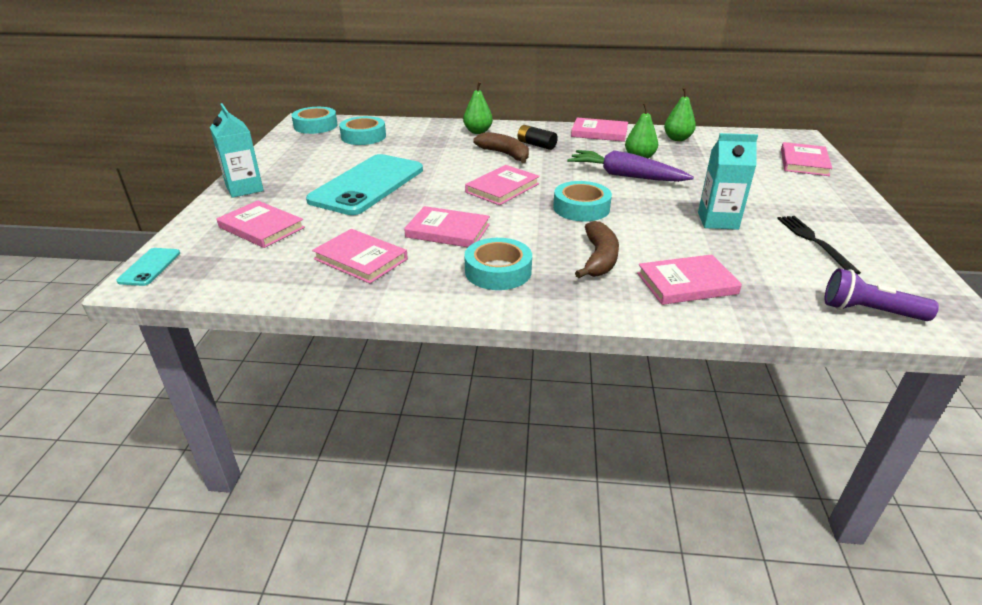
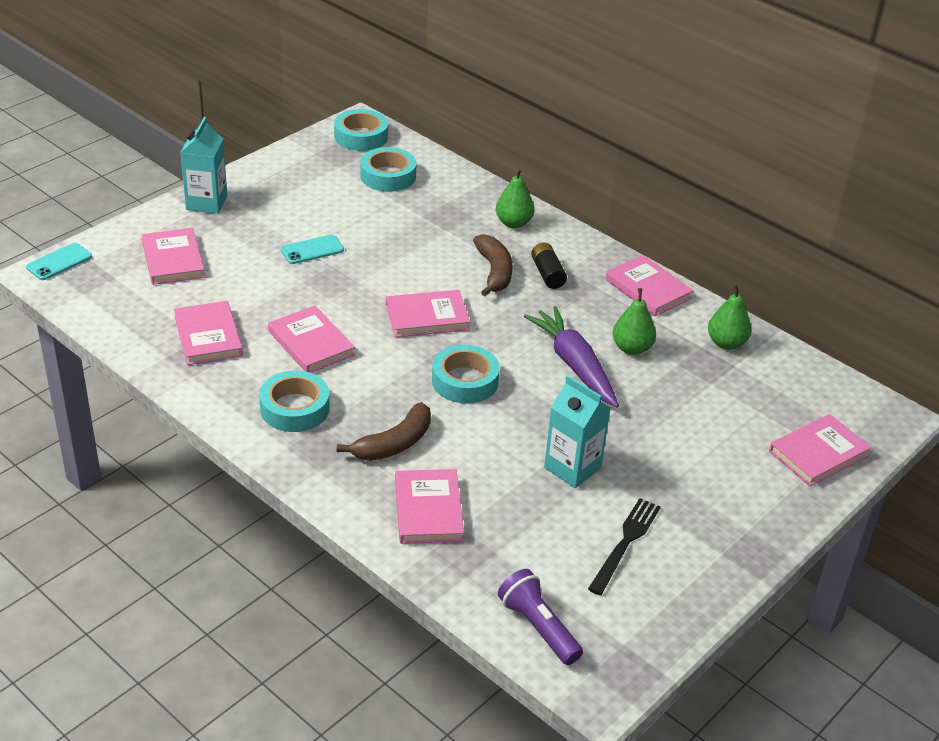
camera: 35 degrees right, 5 degrees up
(368, 185) = (312, 250): turquoise phone -> turquoise phone, size x0.42
(686, 283) = (428, 510): pink book -> pink book turned 60 degrees clockwise

